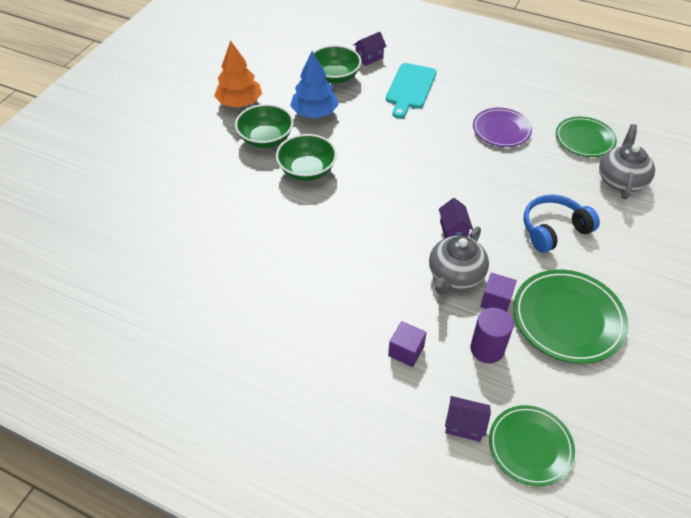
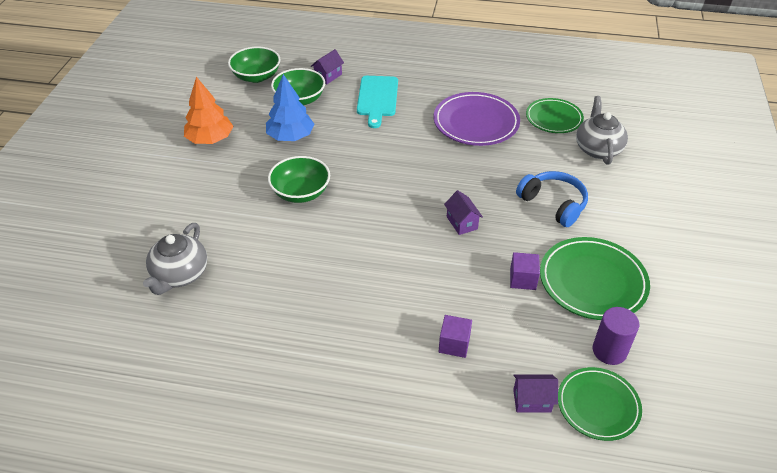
camera: 15 degrees left, 5 degrees down
(266, 139) = (249, 170): green bowl -> green bowl (256, 76)
(455, 275) = (477, 264): grey teapot -> grey teapot (180, 275)
(487, 349) = (529, 325): purple cylinder -> purple cylinder (609, 351)
(501, 130) = (476, 122): purple plate -> purple plate, size x1.50
(553, 230) = (553, 204): blue headphones -> blue headphones turned 90 degrees clockwise

